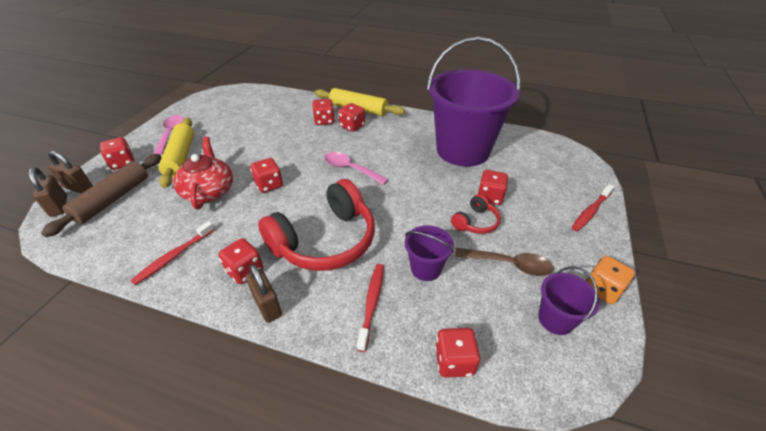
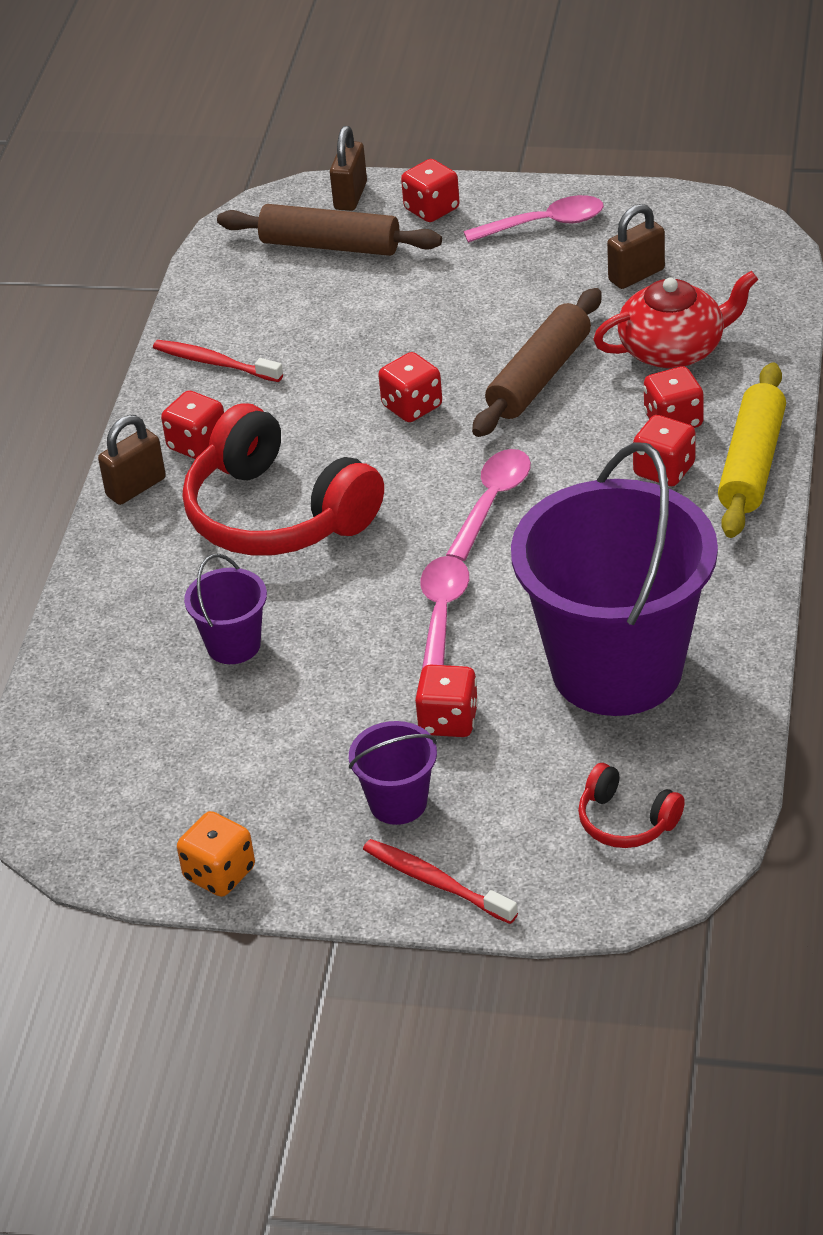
camera: 85 degrees right, 0 degrees up
(59, 206) = (301, 200): brown padlock -> brown padlock (636, 275)
(181, 157) = (468, 269): yellow rolling pin -> none
(209, 191) = (376, 340): red teapot -> red teapot (673, 349)
(274, 147) = (539, 377): none -> brown rolling pin
(372, 303) = (154, 593): red toothbrush -> none
(420, 191) = (441, 615): none -> pink spoon
(454, 361) = (65, 692): red dice -> none
(475, 222) = (364, 702): red headphones -> red headphones (626, 821)
(509, 264) = (259, 750): brown spoon -> none
(556, 319) = (149, 806): purple bucket -> purple bucket (398, 802)

